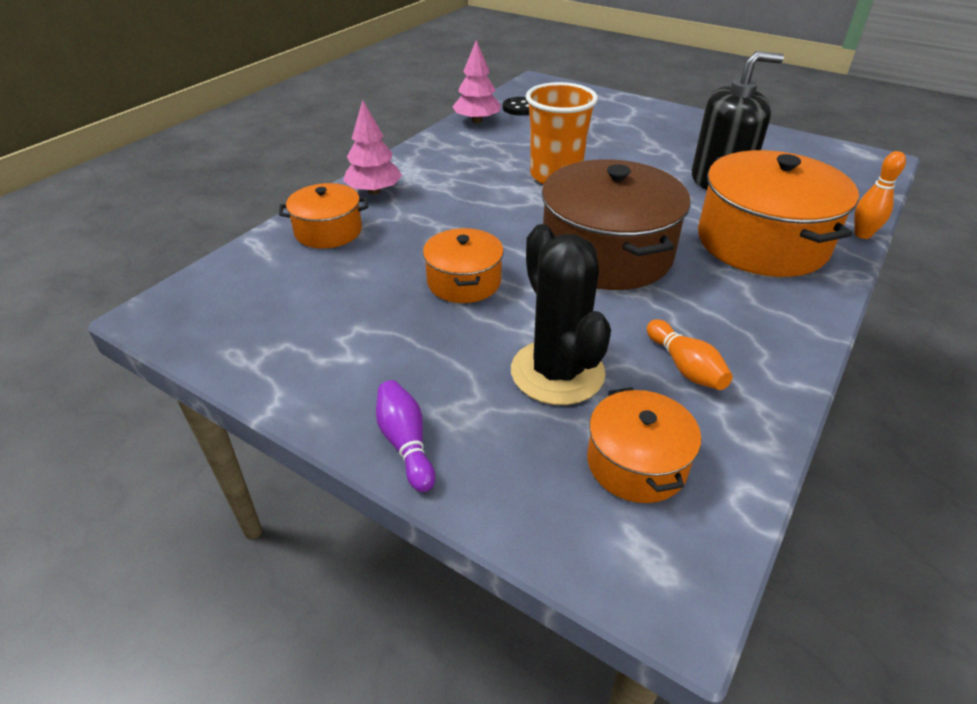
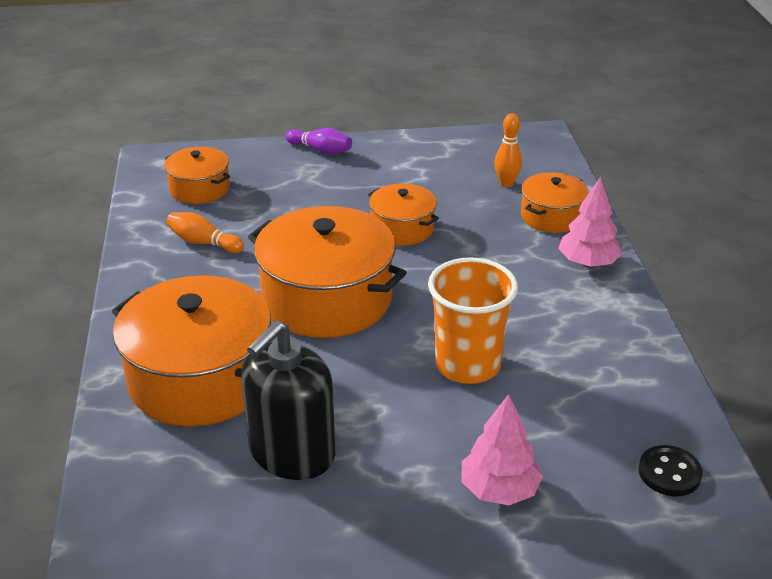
camera: 140 degrees right, 5 degrees down
(477, 121) = (671, 411): pink tree -> pink tree (499, 489)
(557, 372) = (279, 207): black cactus -> none
(606, 253) = (327, 299): brown pot -> orange pot
(862, 234) = (99, 442): orange bowling pin -> orange bowling pin (506, 183)

